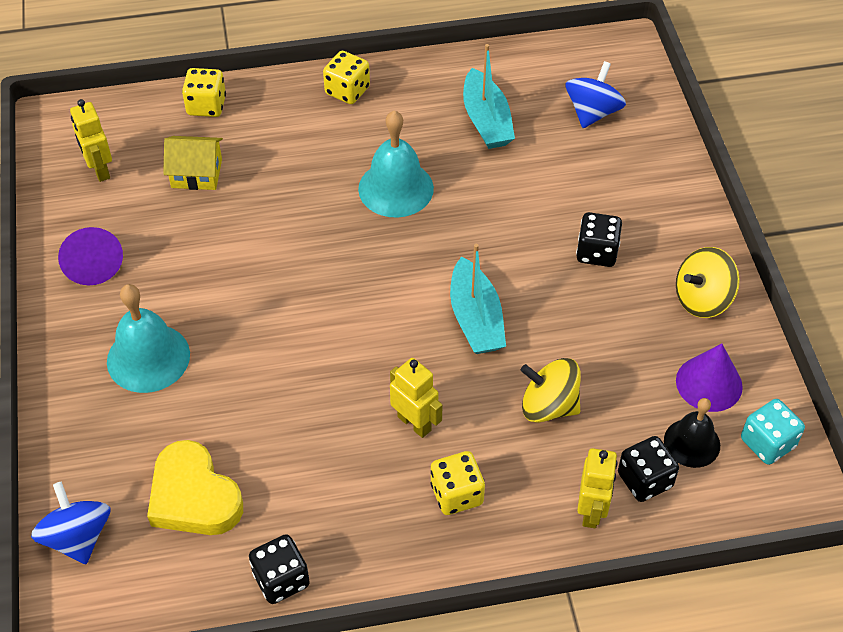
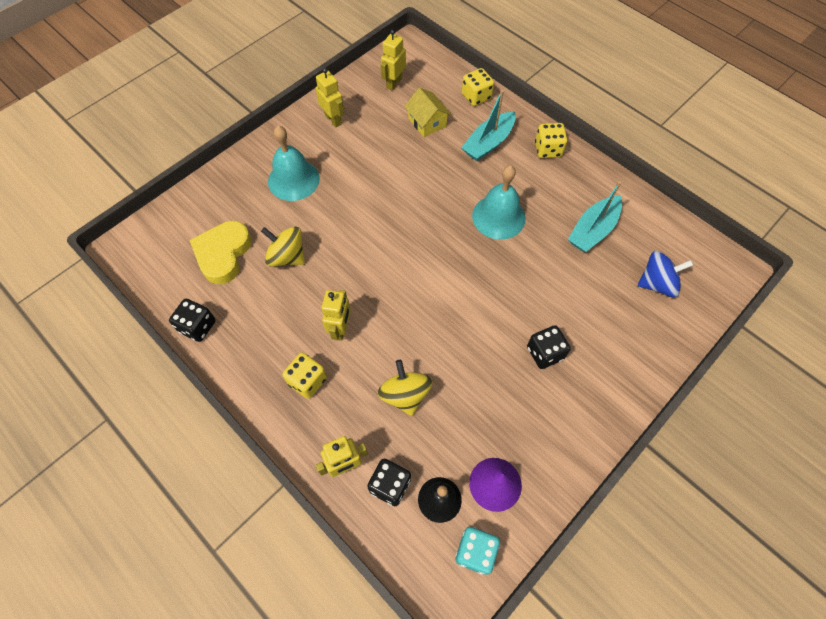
camera: 55 degrees right, 10 degrees up
(78, 537) = (169, 221): blue spinning top -> none
(93, 264) = (333, 119): purple cone -> yellow robot
(475, 318) = (438, 315): turquoise boat -> turquoise boat (488, 143)
(702, 299) = (561, 440): yellow spinning top -> yellow spinning top (287, 256)

